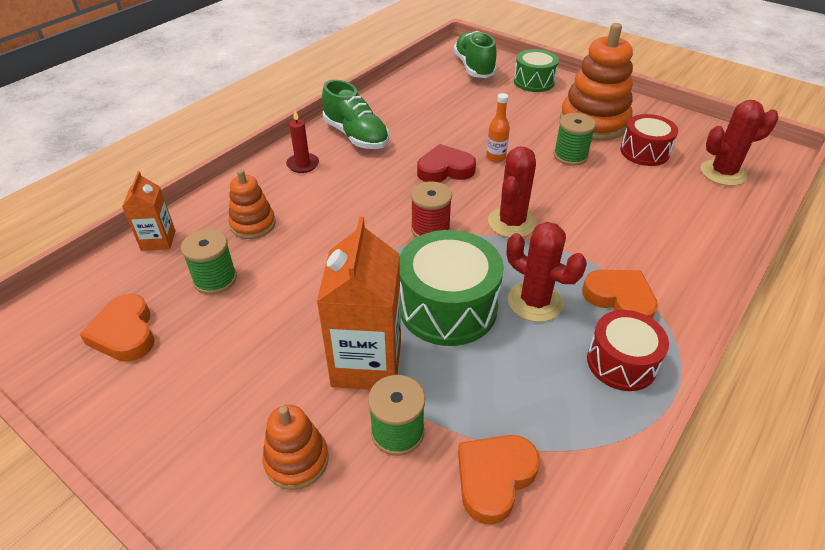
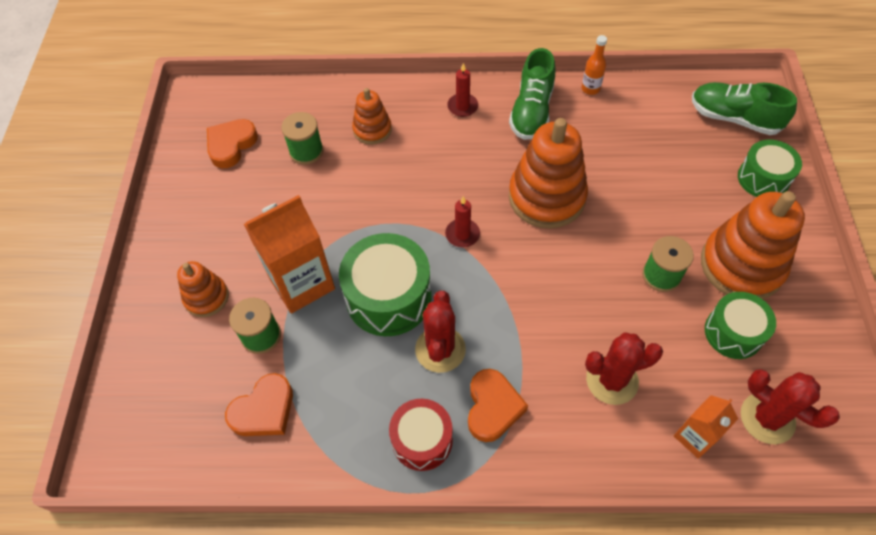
camera: 55 degrees right, 15 degrees up
(158, 240) = (314, 95): orange carton -> orange carton (695, 437)
(430, 229) = (462, 234): red spool -> red candle
(445, 169) = (546, 197): red heart -> orange stacking toy
(474, 67) = (734, 118): green shoe -> green shoe turned 105 degrees counterclockwise
(494, 478) = (264, 410): orange heart -> orange heart turned 135 degrees clockwise
(496, 157) = (600, 221): orange bottle -> orange bottle (590, 89)
(511, 222) = (520, 283): red cactus -> red cactus (612, 380)
(644, 152) = (733, 332): red drum -> green drum

